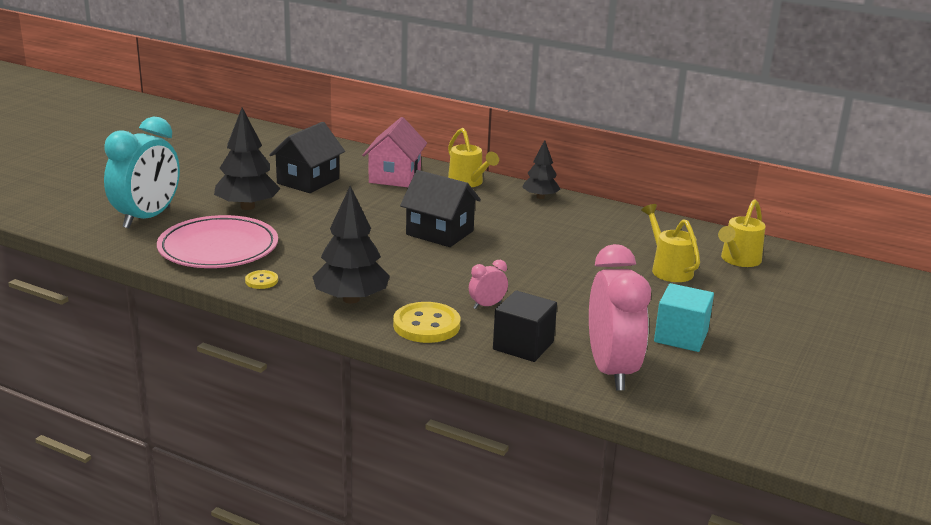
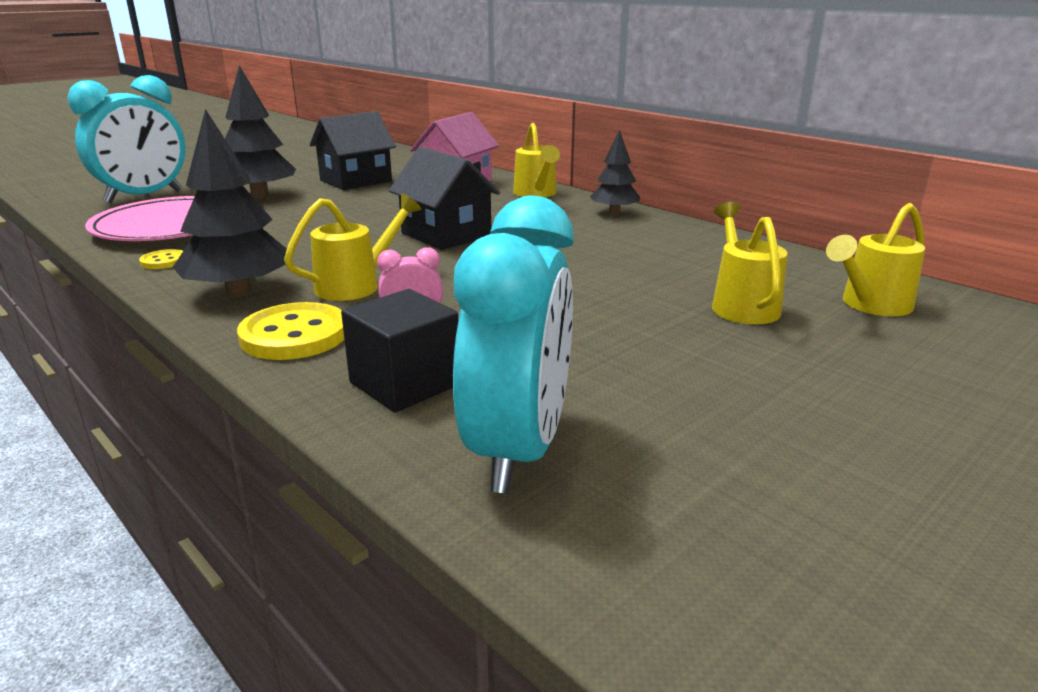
camera: 20 degrees right, 0 degrees up
(423, 284) = (356, 285): none -> yellow watering can
(611, 371) = (518, 450): pink clock -> turquoise clock
(681, 337) = (698, 408): turquoise cube -> none

